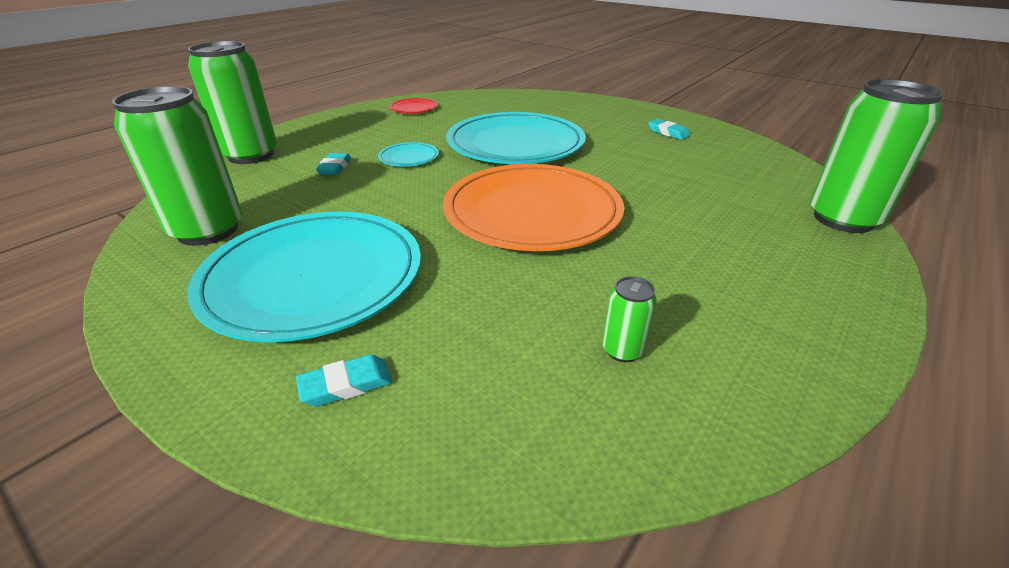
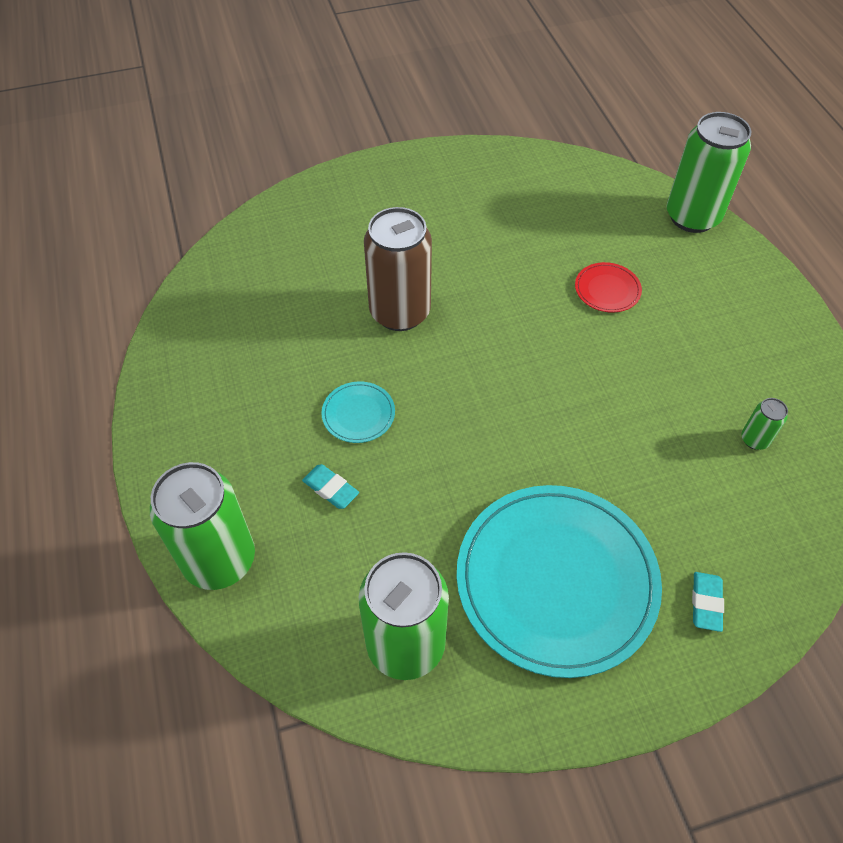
camera: 55 degrees left, 20 degrees up
(414, 108) = (204, 342): red plate -> red plate (607, 290)
(515, 144) = (400, 312): turquoise plate -> brown can
(532, 212) = (552, 382): orange plate -> none
(668, 132) = (472, 189): turquoise eraser -> none

